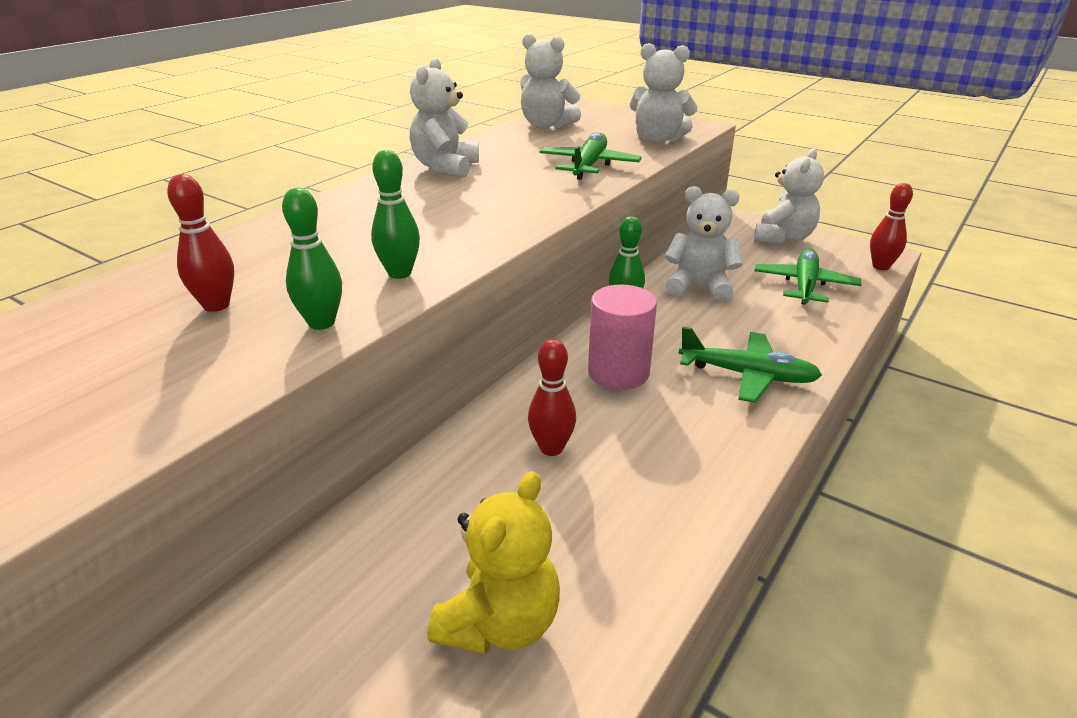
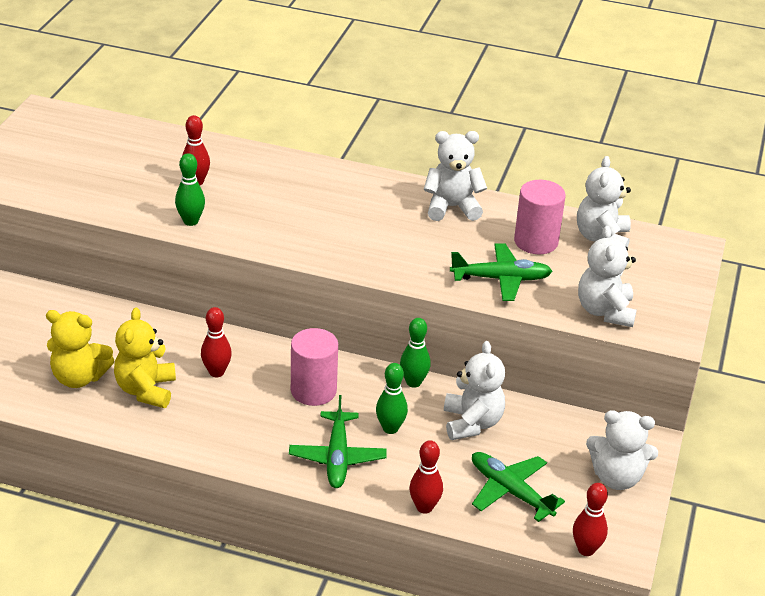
camera: 70 degrees right, 5 degrees up
(399, 273) = (259, 232): green bowling pin -> green bowling pin (390, 428)
(534, 146) = (536, 241): none -> pink cylinder
(567, 532) = (146, 390): none -> yellow teddy bear
(804, 285) = (510, 491): green plane -> green plane turned 135 degrees counterclockwise
(832, 334) = (424, 507): none -> red bowling pin

